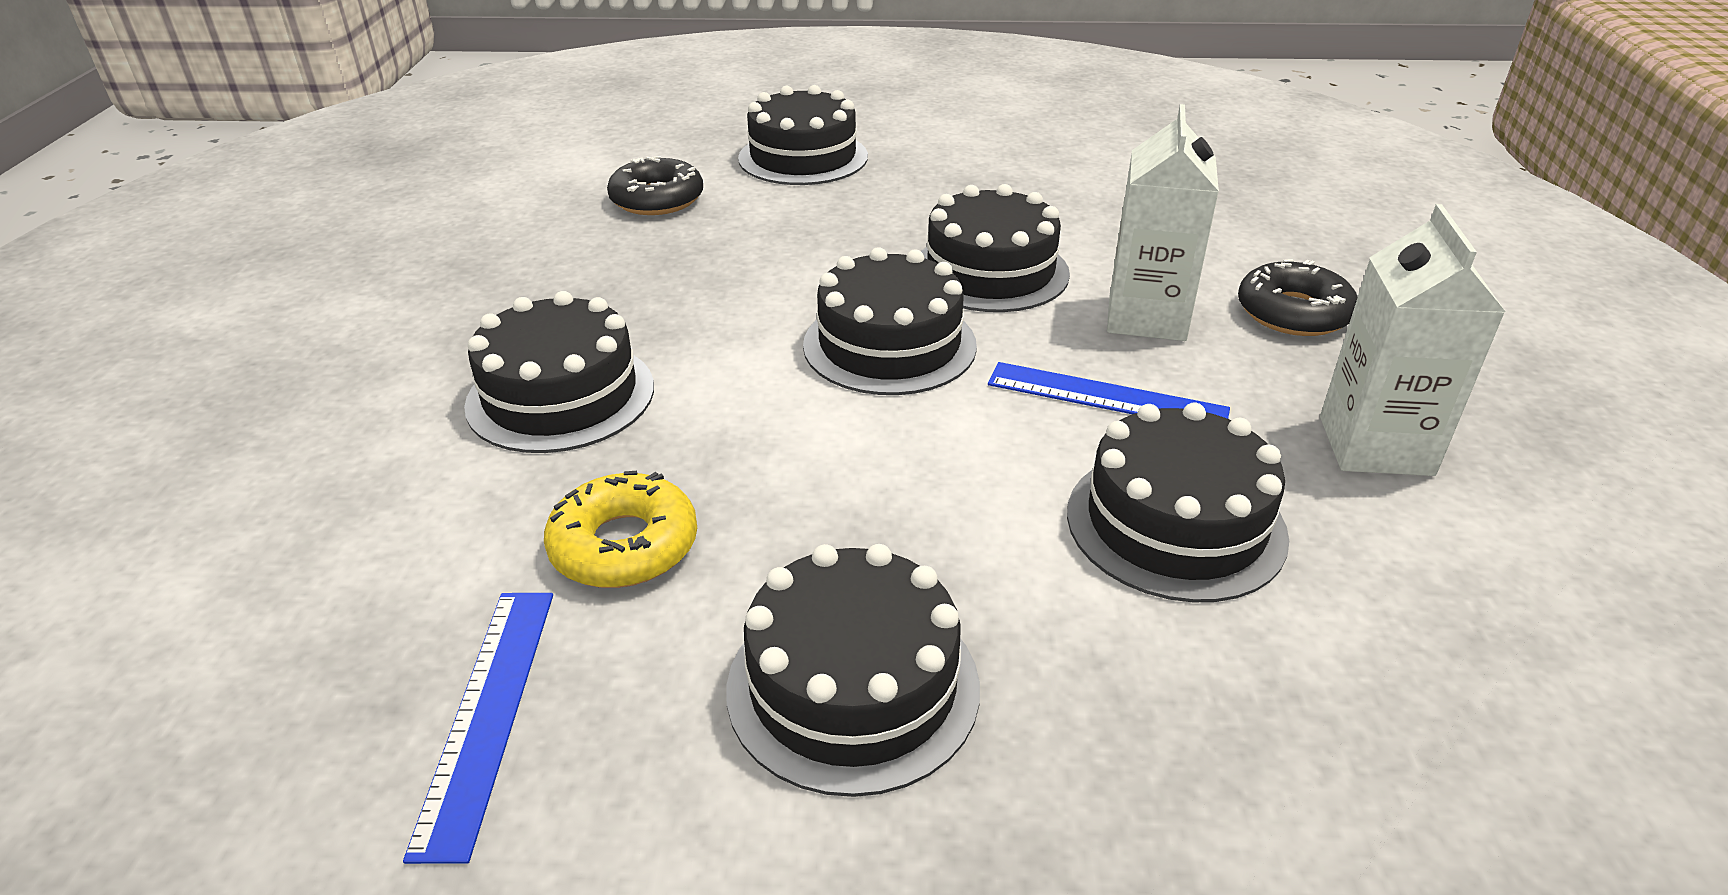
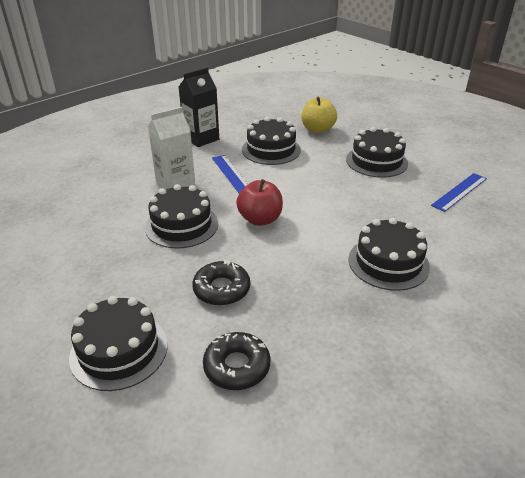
camera: 135 degrees left, 0 degrees up
(624, 545) = (403, 207): yellow donut -> none
(889, 345) = (260, 219): black cake -> red apple
(1225, 724) = (317, 130): none -> yellow apple
(1293, 313) = (139, 165): black donut -> black donut (221, 289)
(1375, 446) = (201, 139): white carton -> black carton

